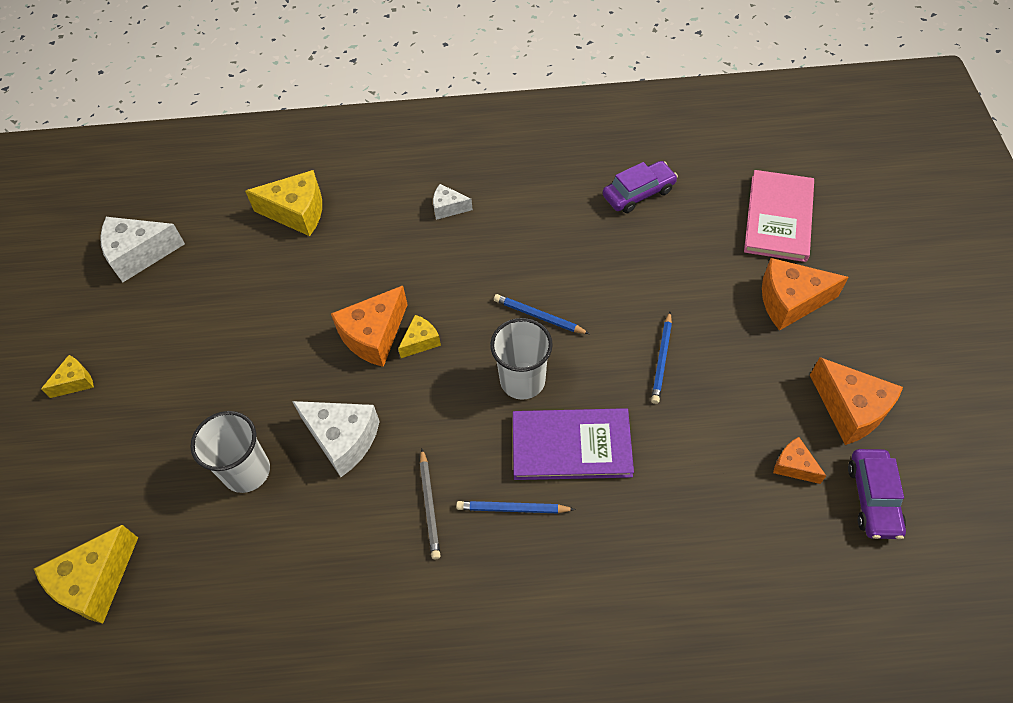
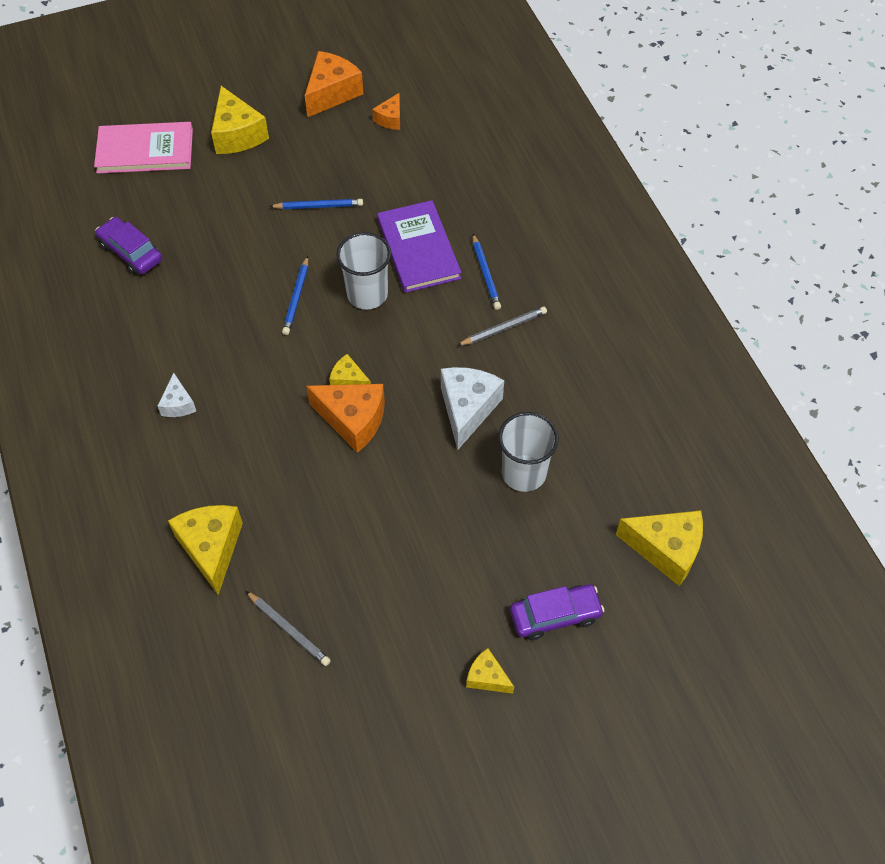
camera: 110 degrees left, 0 degrees up
(139, 254) = (307, 695): white cheese -> none
(199, 252) = (289, 629): none -> grey pencil
(790, 301) = (237, 134): orange cheese -> yellow cheese
(873, 498) = (401, 77): purple car -> purple car (555, 615)

